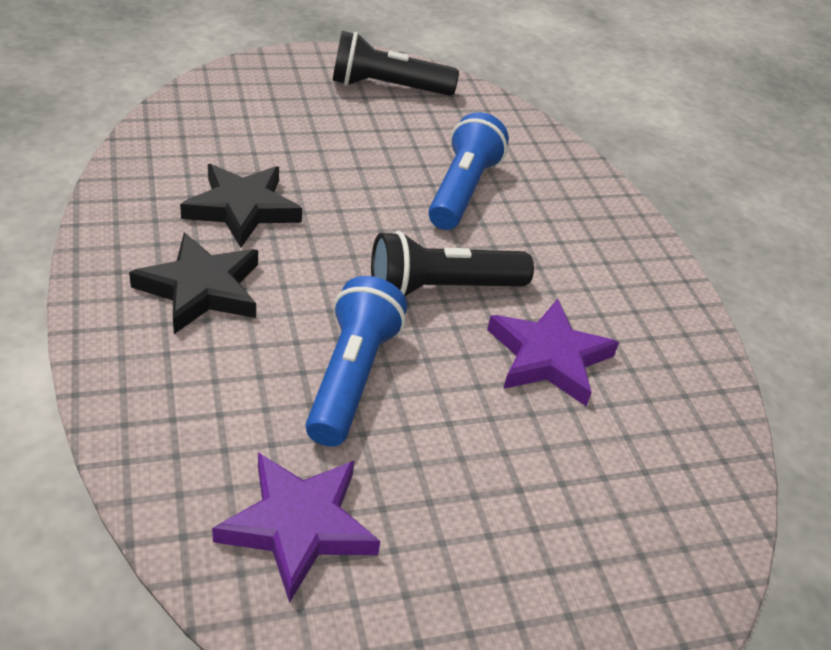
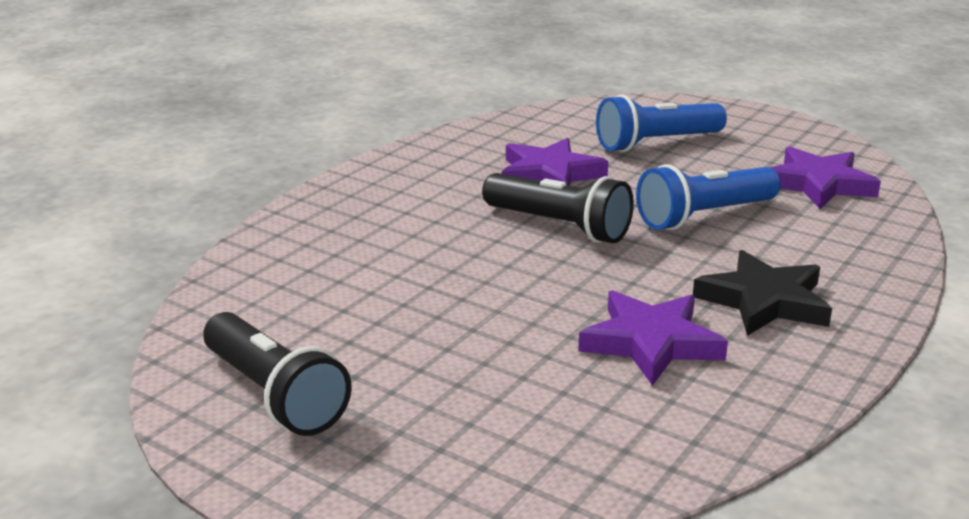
camera: 125 degrees left, 15 degrees down
(242, 209) = (651, 343): black star -> purple star
(462, 190) = (412, 270): blue flashlight -> blue flashlight (656, 143)

